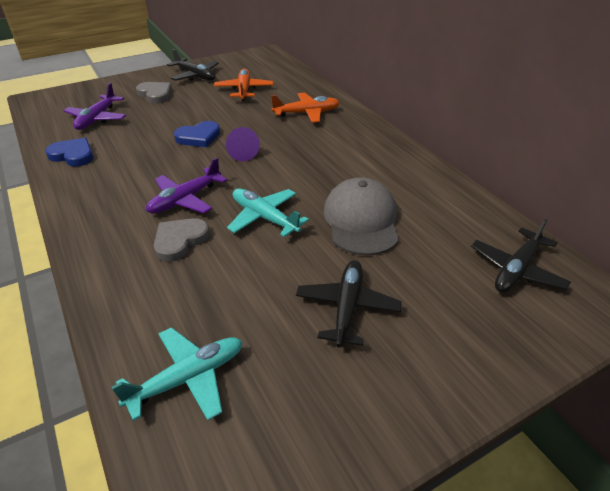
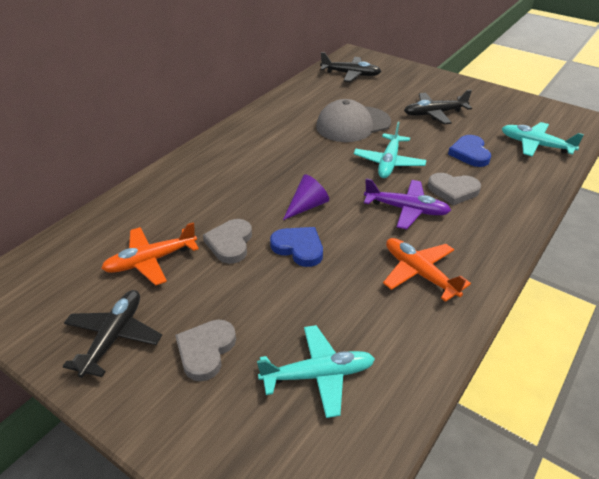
camera: 115 degrees left, 0 degrees up
(73, 155) = (415, 336): blue heart -> blue heart (470, 153)
(97, 119) = (318, 375): purple plane -> turquoise plane
(232, 115) = (230, 243): none -> grey heart
(307, 113) = (195, 191): orange plane -> orange plane (419, 273)

